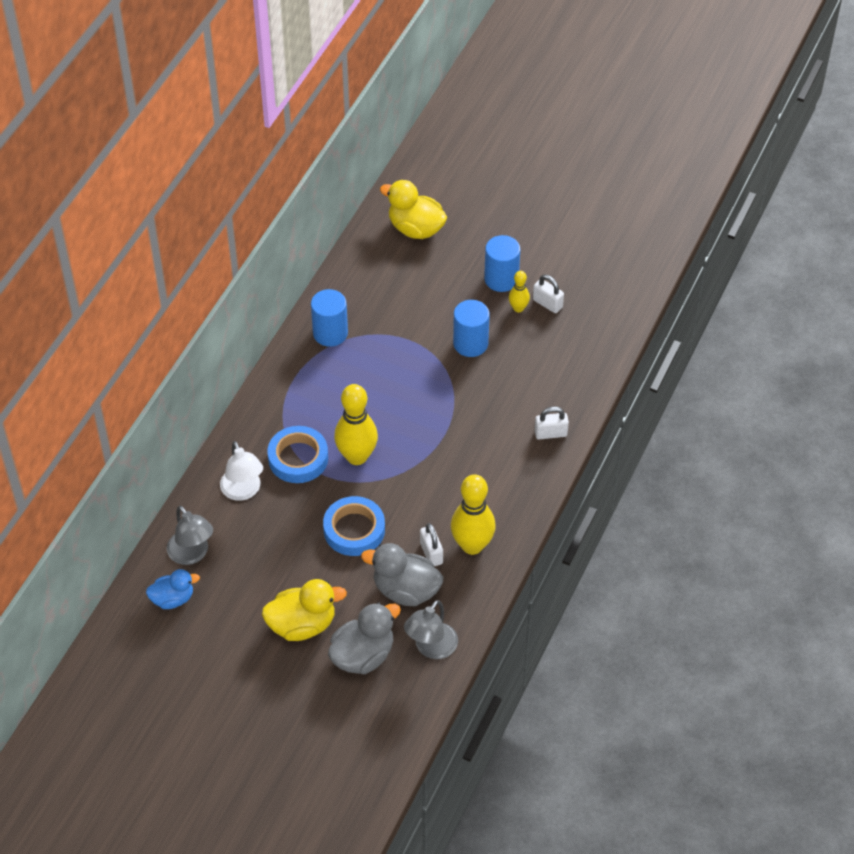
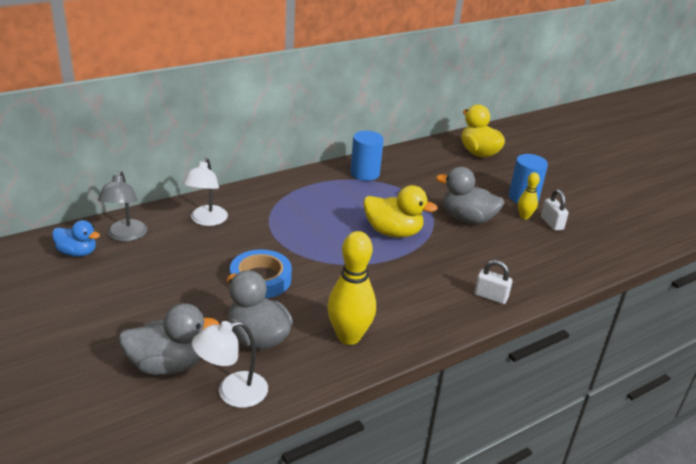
camera: 30 degrees right, 20 degrees down
(298, 458) = (267, 221): blue tape -> none
(302, 624) = (146, 317): yellow duck -> yellow duck (393, 232)
(357, 456) = (312, 239): yellow bowling pin -> none
(431, 553) = (307, 324): white padlock -> none
(431, 648) = (232, 392): grey lamp -> white lamp
(470, 343) = (467, 219): blue cylinder -> grey duck

